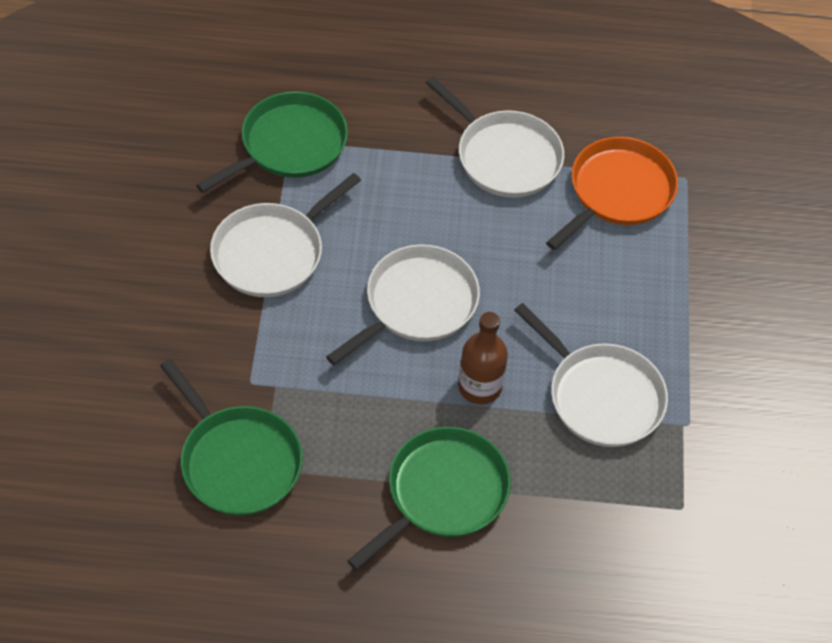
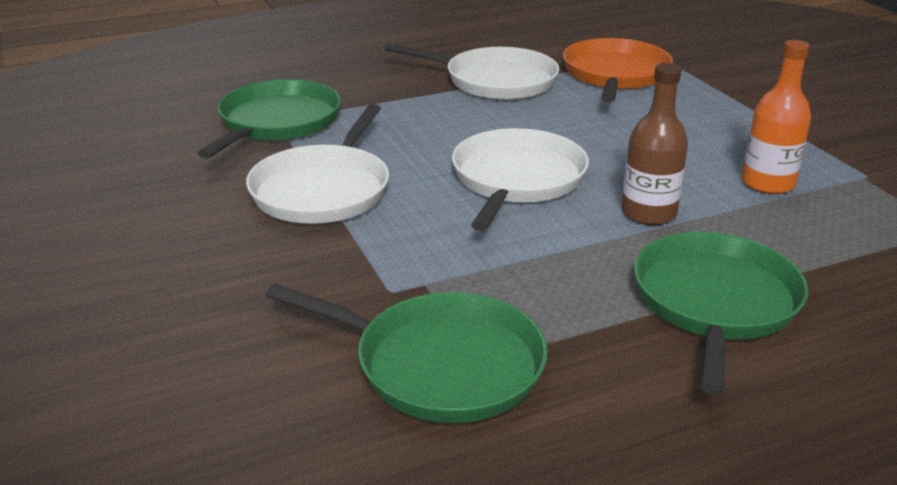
camera: 25 degrees left, 25 degrees down
(601, 396) = (768, 183): white pan -> orange bottle

